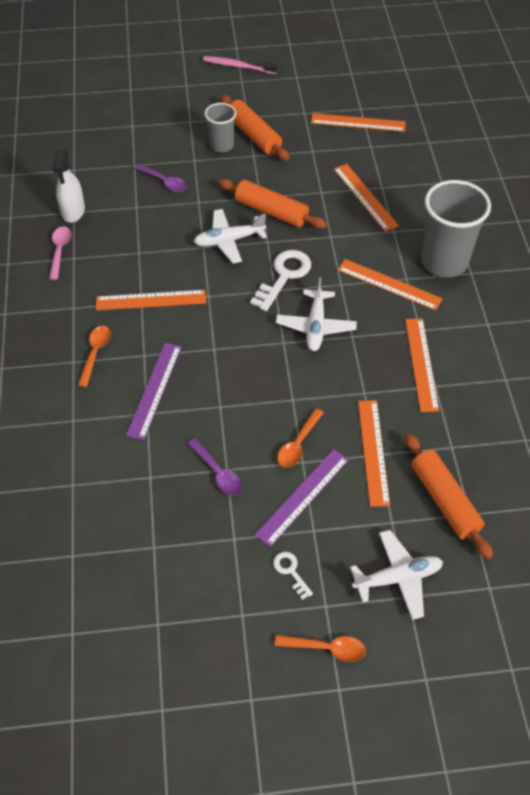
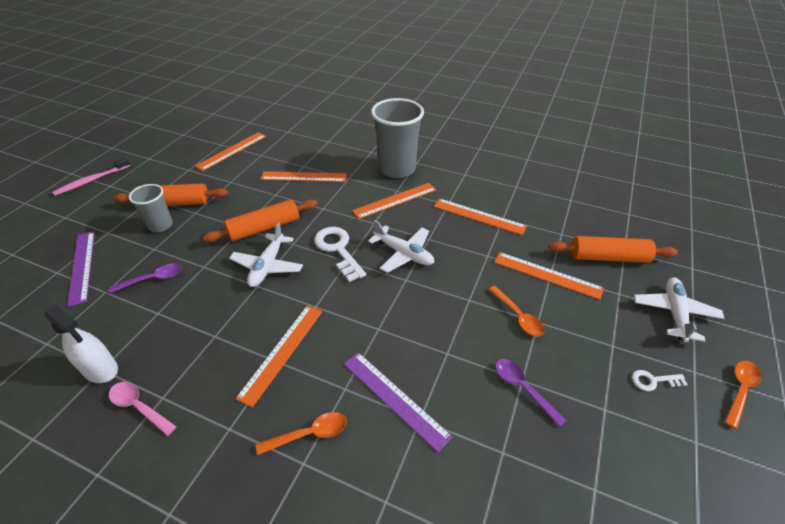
camera: 60 degrees left, 10 degrees down
(95, 353) = (309, 434): orange spoon -> orange spoon turned 120 degrees clockwise
(218, 472) = (523, 388): purple spoon -> purple spoon turned 120 degrees counterclockwise
(302, 496) = (574, 337): purple ruler -> purple ruler (82, 266)

